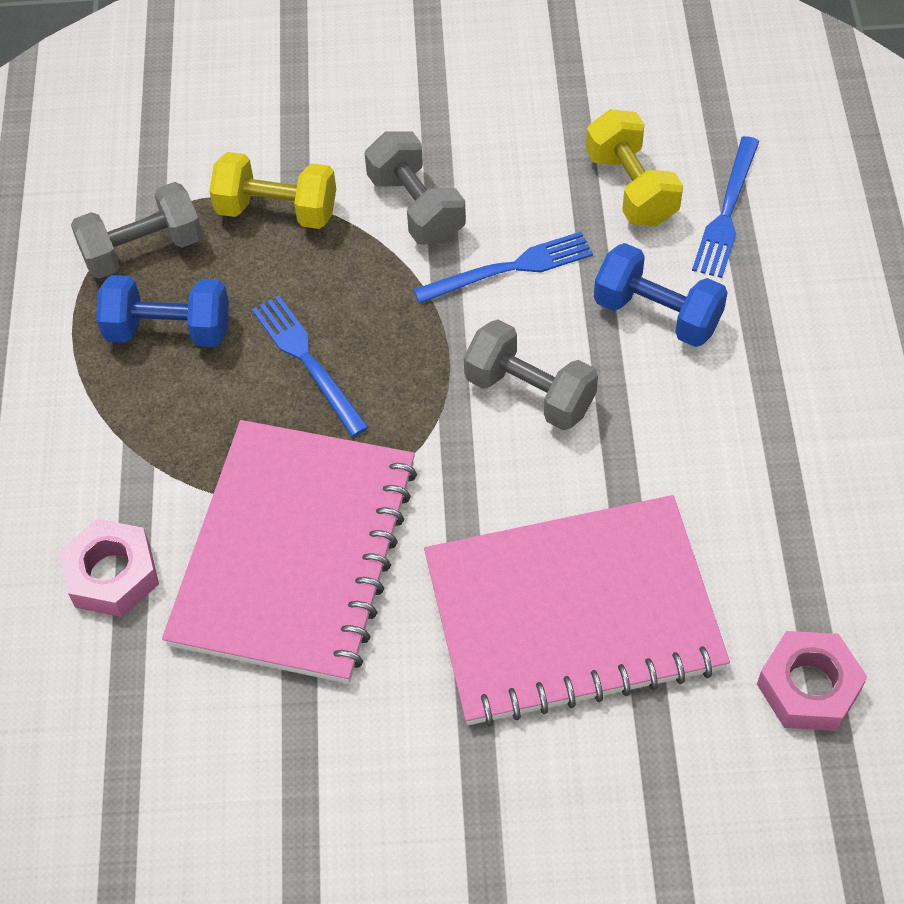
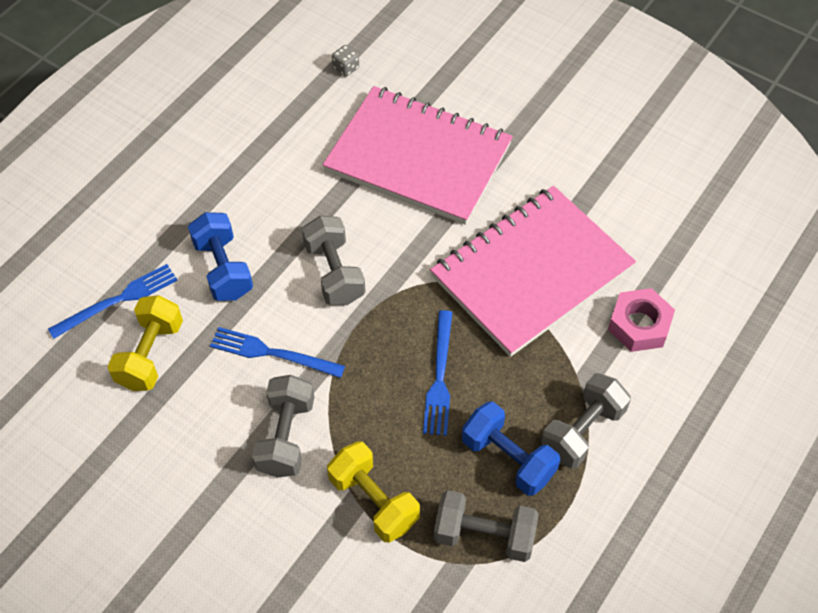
camera: 145 degrees left, 0 degrees up
(105, 407) = (582, 431): none -> grey dumbbell
(808, 687) = (346, 68): pink nut -> grey dice

